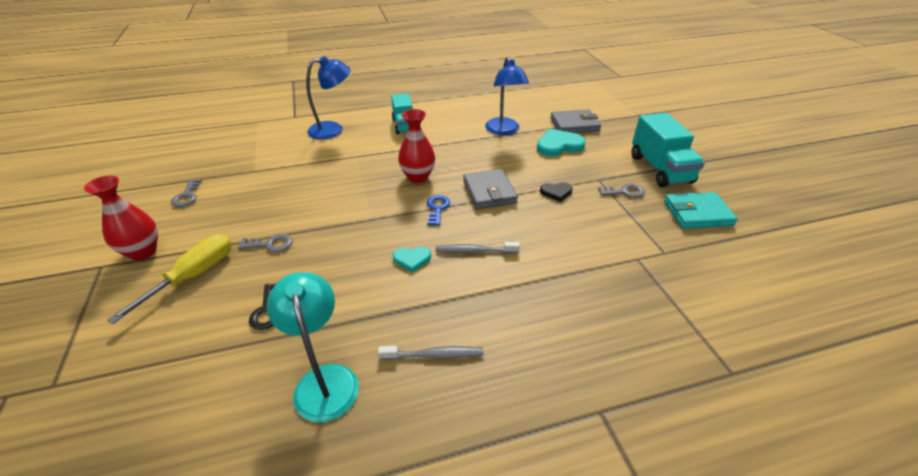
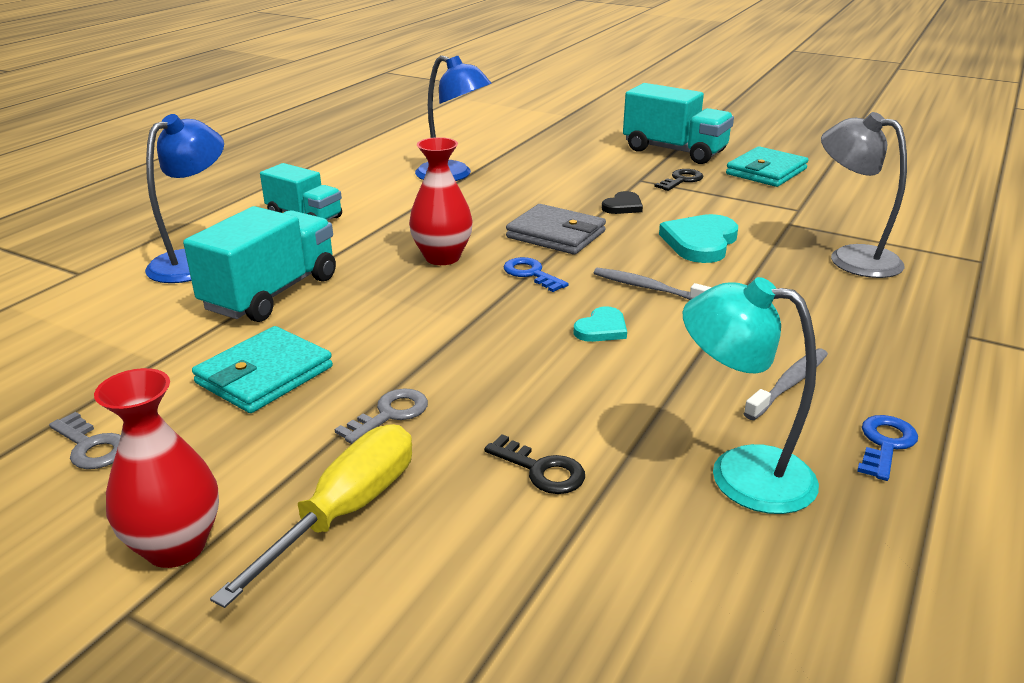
camera: 45 degrees left, 10 degrees down
(194, 275) = (347, 510): yellow screwdriver -> yellow screwdriver turned 45 degrees clockwise
(268, 198) = (264, 375): none -> turquoise wallet
(330, 160) = (271, 293): none -> turquoise truck
(411, 428) = (885, 444): none -> blue key
(474, 251) = (649, 288): grey toothbrush -> grey toothbrush turned 75 degrees clockwise
(559, 145) = (543, 167): turquoise heart -> turquoise heart (700, 242)
(574, 124) = (521, 143): grey wallet -> none
(625, 192) = (681, 180): grey key -> black key
(632, 307) = (851, 258): none -> grey lamp

